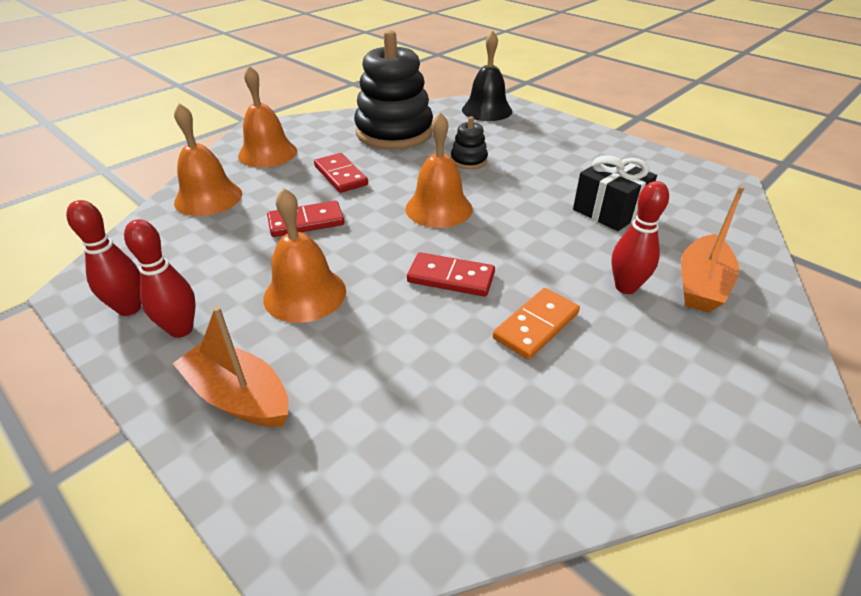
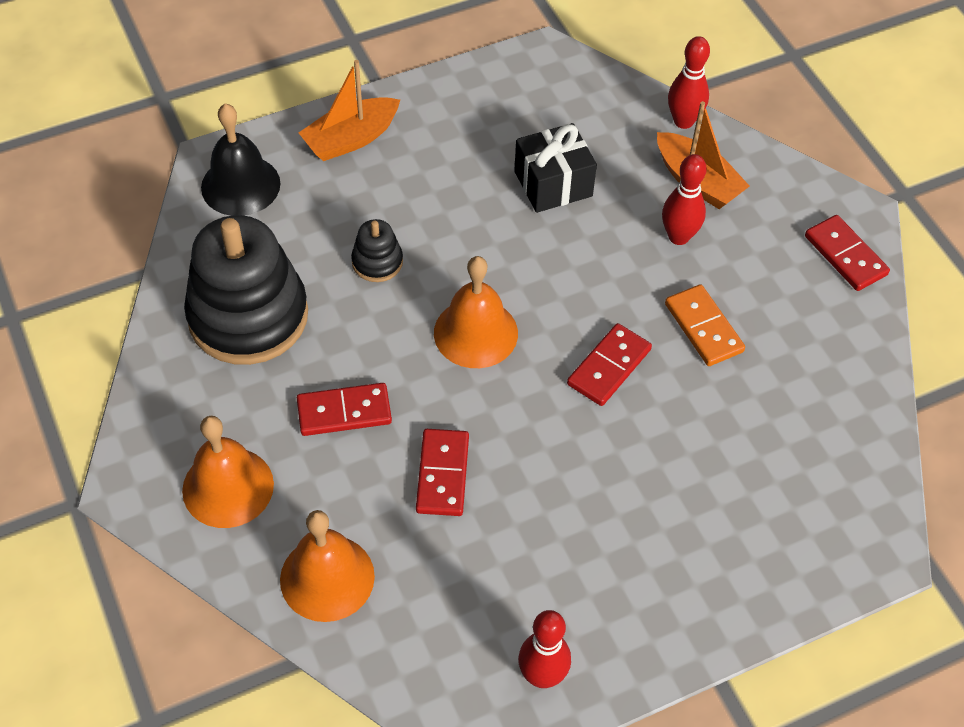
camera: 70 degrees left, 15 degrees up
(181, 329) = (598, 625): red bowling pin -> red bowling pin (683, 121)
(239, 396) = (711, 582): orange boat -> orange boat (351, 139)
(305, 294) = (584, 503): orange bell -> none
(732, 421) = (845, 255): none -> red domino

